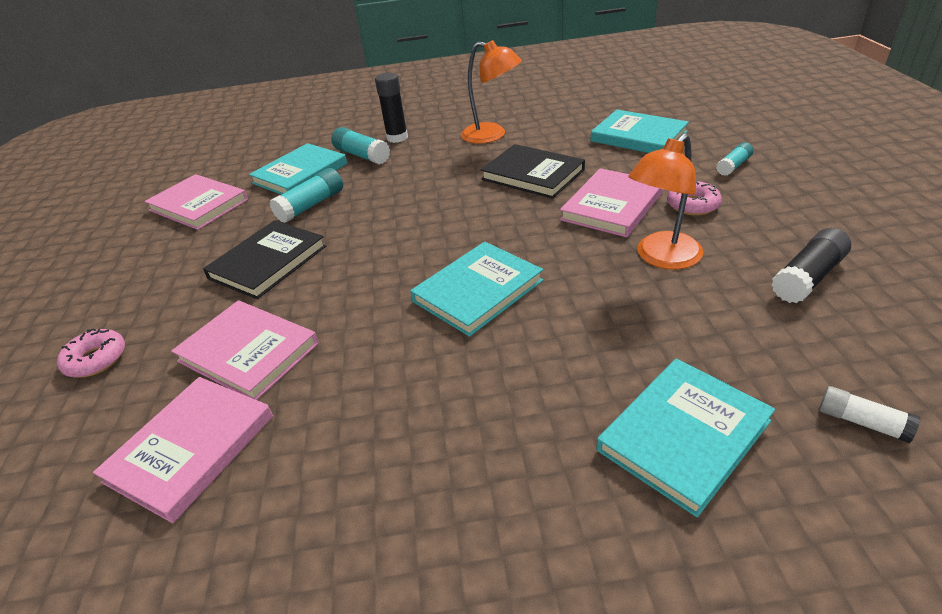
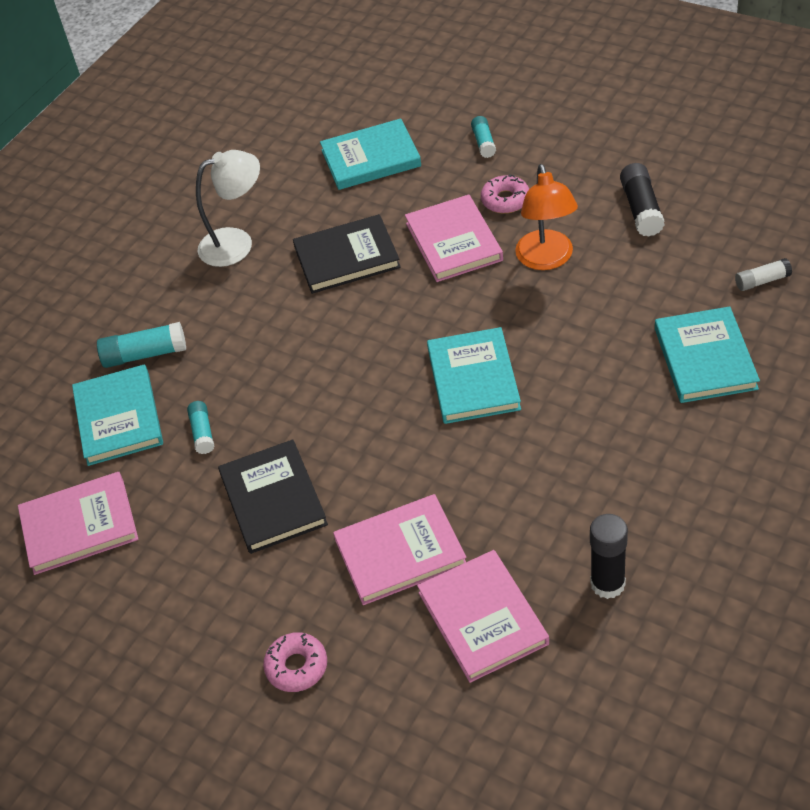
camera: 50 degrees left, 10 degrees up
(311, 205) = (202, 432): turquoise glue stick -> turquoise glue stick, size x0.63
(397, 138) = (142, 311): black glue stick -> black glue stick (607, 584)
(492, 135) = (237, 243): orange lamp -> white lamp

